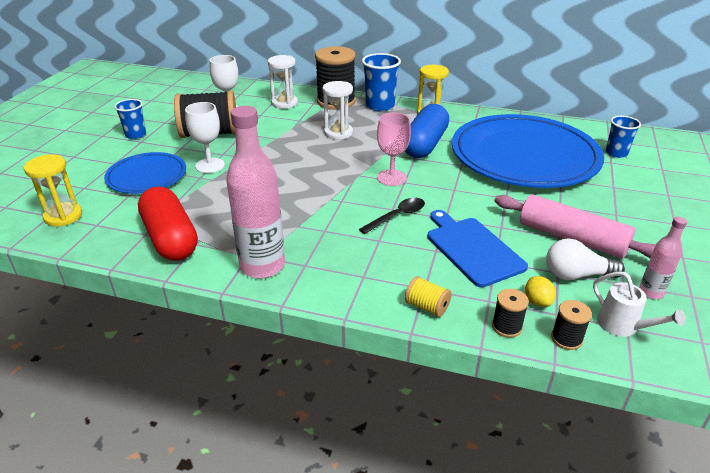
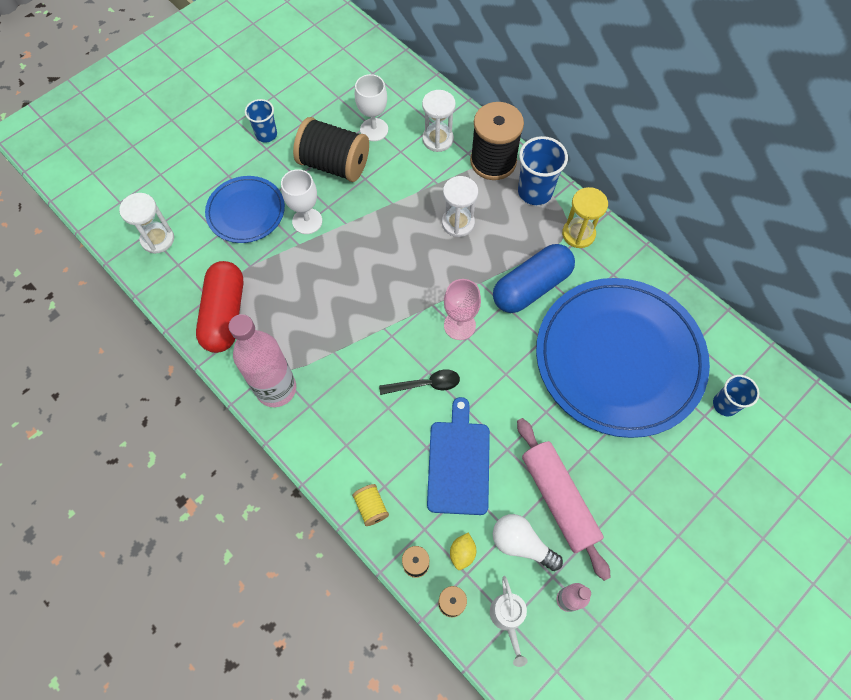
camera: 30 degrees right, 30 degrees up
(63, 216) = (157, 239): yellow hourglass -> white hourglass

